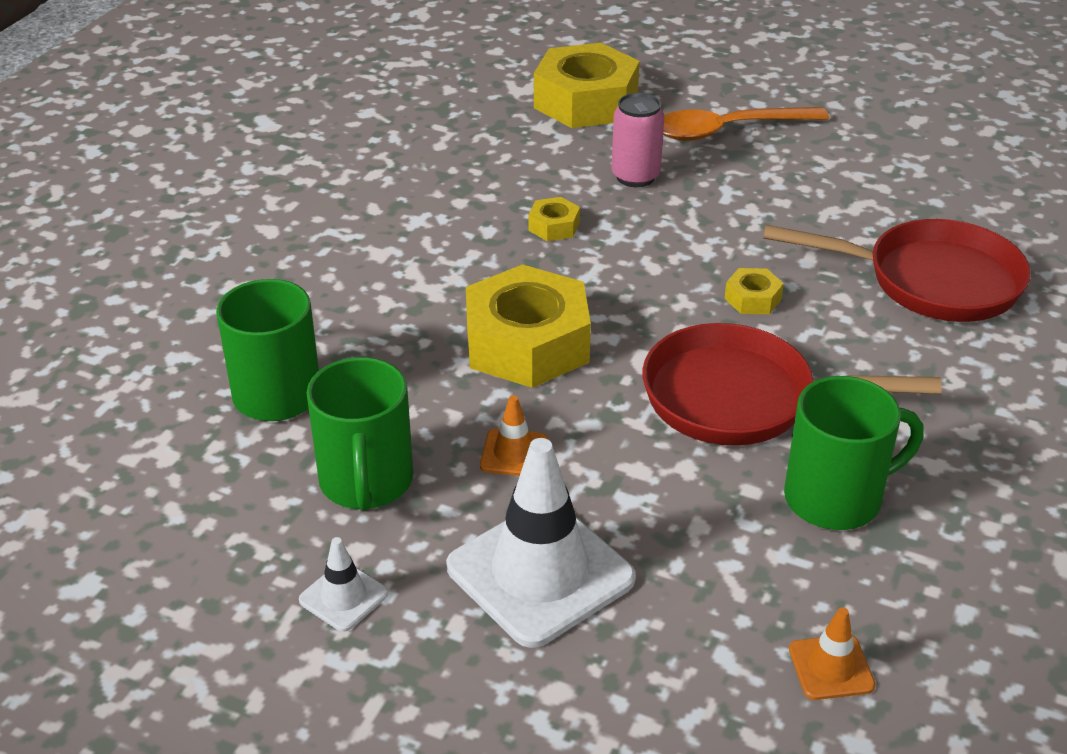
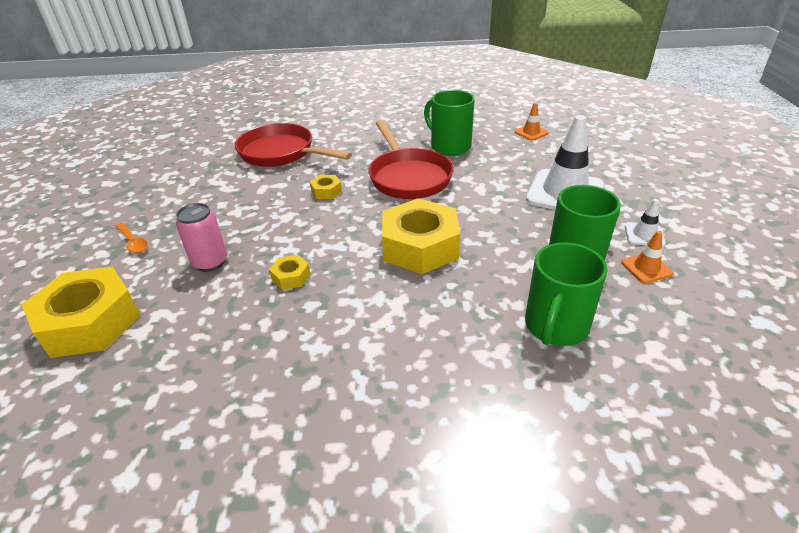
camera: 115 degrees left, 0 degrees up
(514, 453) = (506, 222): orange traffic cone -> orange traffic cone (646, 268)
(728, 130) = (133, 242): orange spoon -> orange spoon, size x0.51
(931, 281) = (281, 153): red pan -> red pan turned 45 degrees counterclockwise

